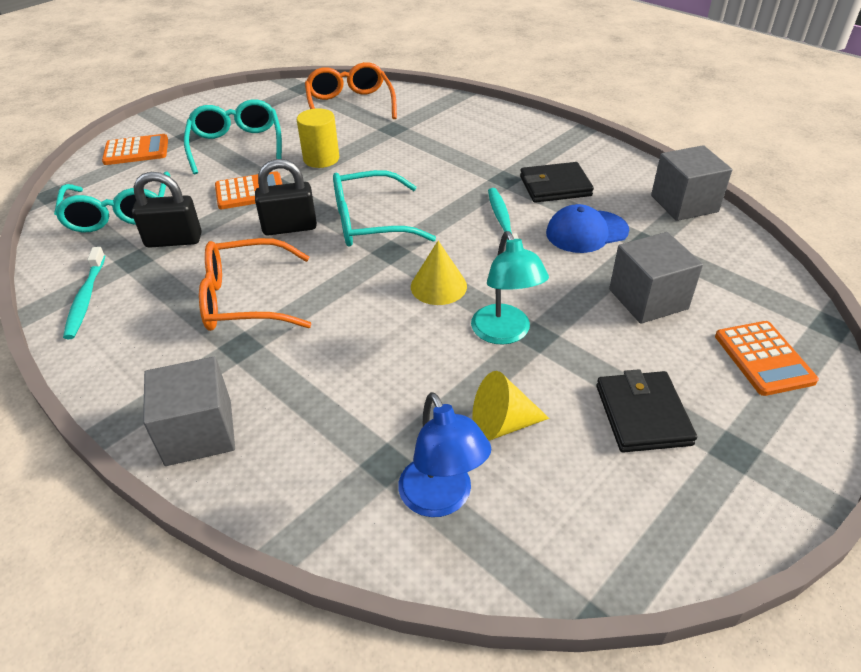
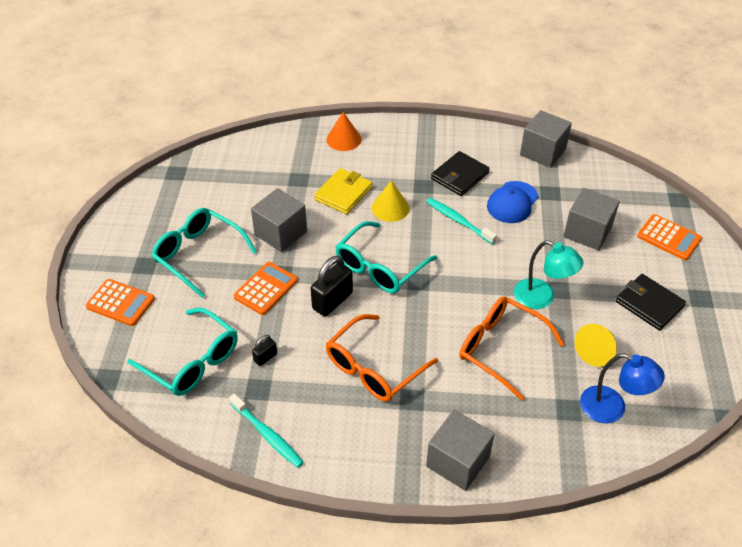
camera: 40 degrees left, 5 degrees up
(136, 151) = (120, 303): orange calculator -> orange calculator turned 75 degrees clockwise
(174, 240) = (265, 357): black padlock -> black padlock, size x0.52
(321, 159) = (281, 233): yellow cylinder -> grey cube
(350, 105) = (238, 172): orange glasses -> orange glasses (500, 348)
(417, 153) = (343, 193): none -> yellow wallet
(438, 286) = (474, 289): yellow cone -> yellow cone (390, 208)
(475, 116) = (343, 139): none -> orange cone

